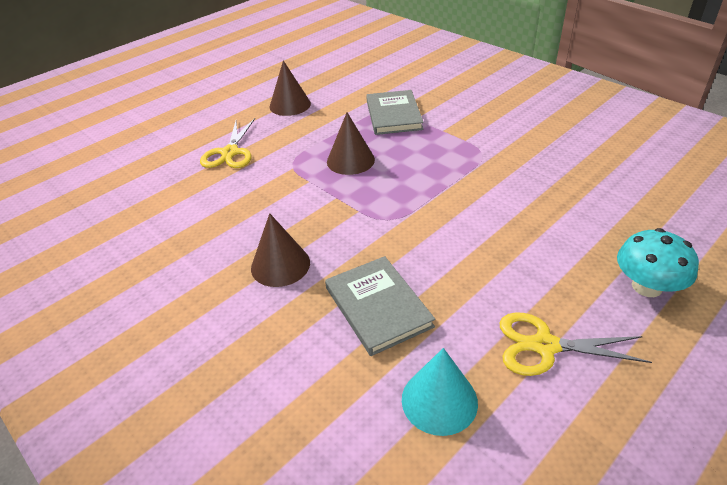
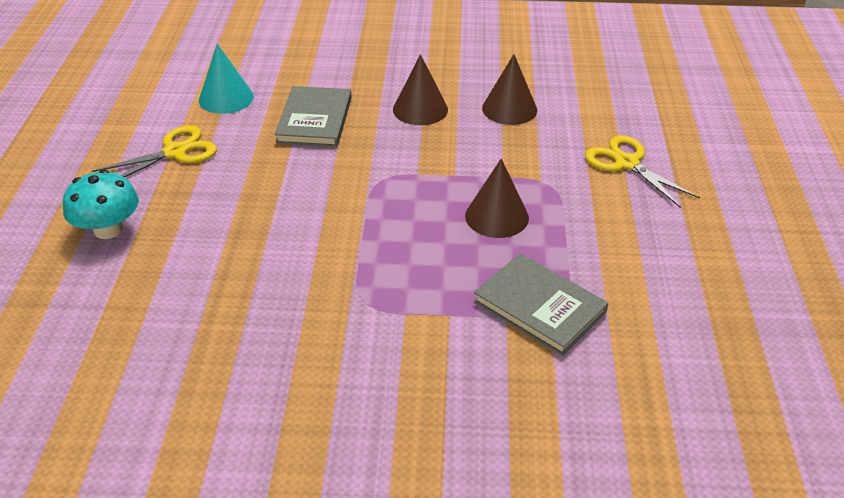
camera: 135 degrees right, 0 degrees up
(290, 105) = (685, 252): brown cone -> brown cone (509, 109)
(378, 307) = (315, 120): grey book -> grey book turned 75 degrees clockwise

